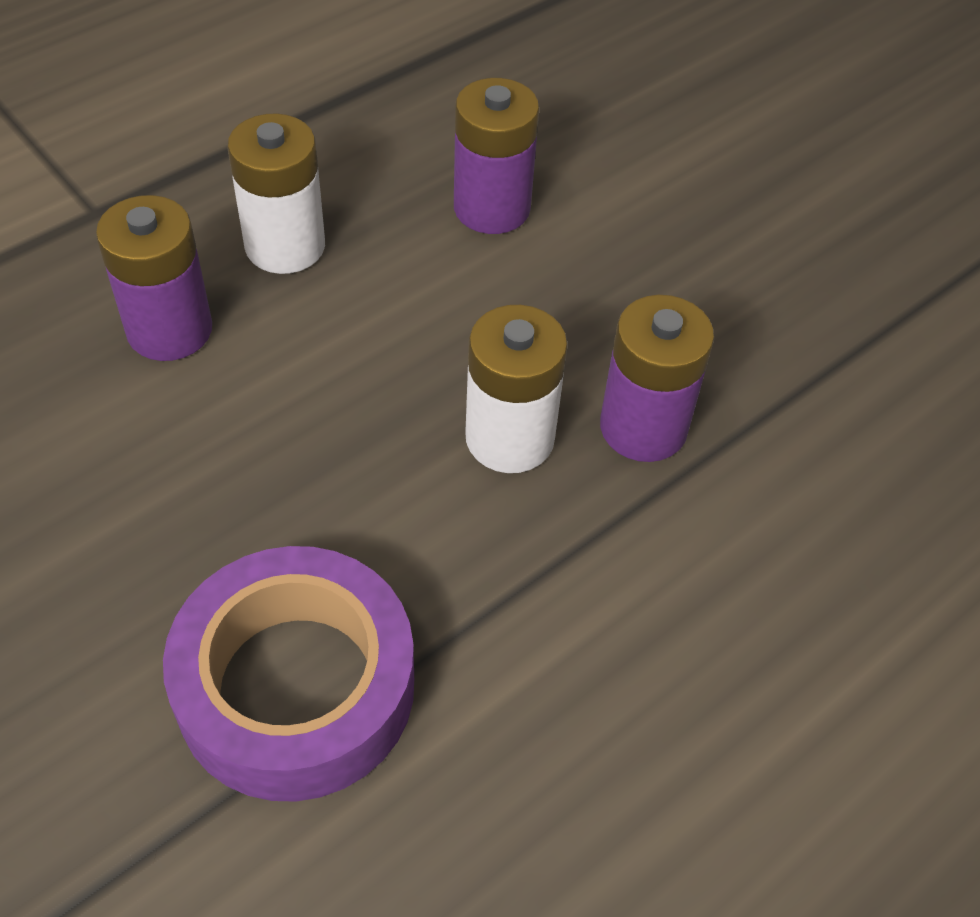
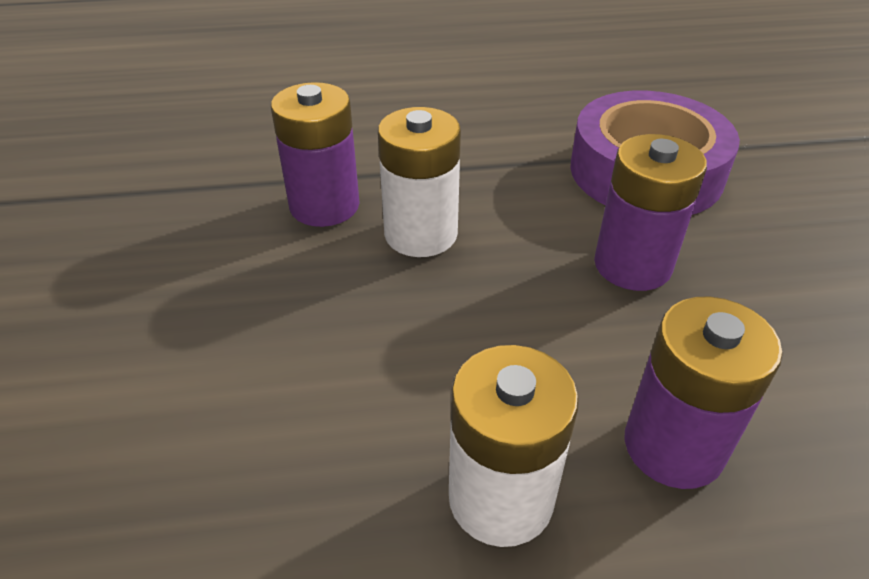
camera: 145 degrees left, 10 degrees down
(491, 208) = (241, 436): purple battery -> purple battery (632, 265)

